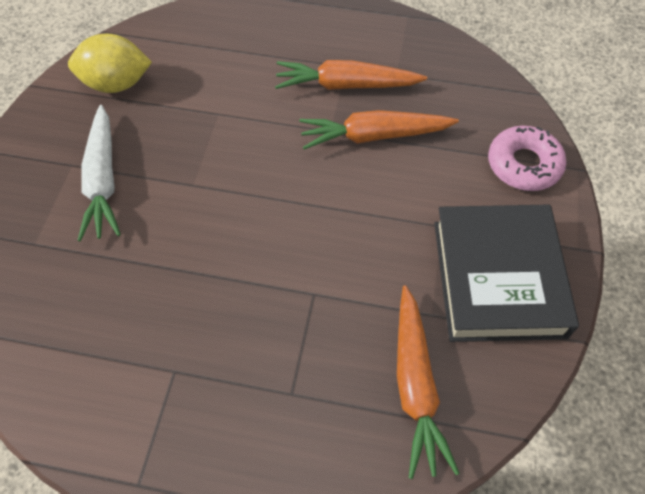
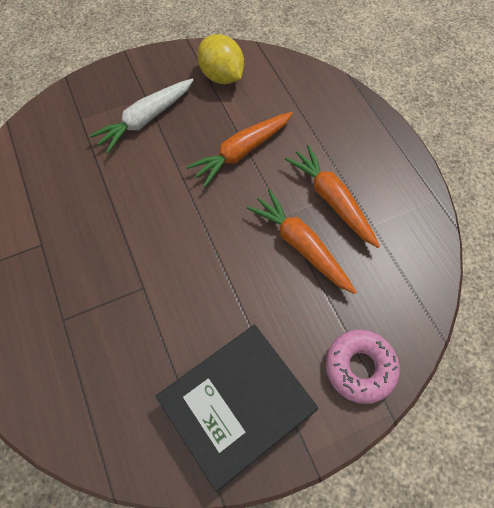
camera: 55 degrees right, 5 degrees up
(415, 385) = (112, 395): orange carrot -> orange carrot (242, 152)

